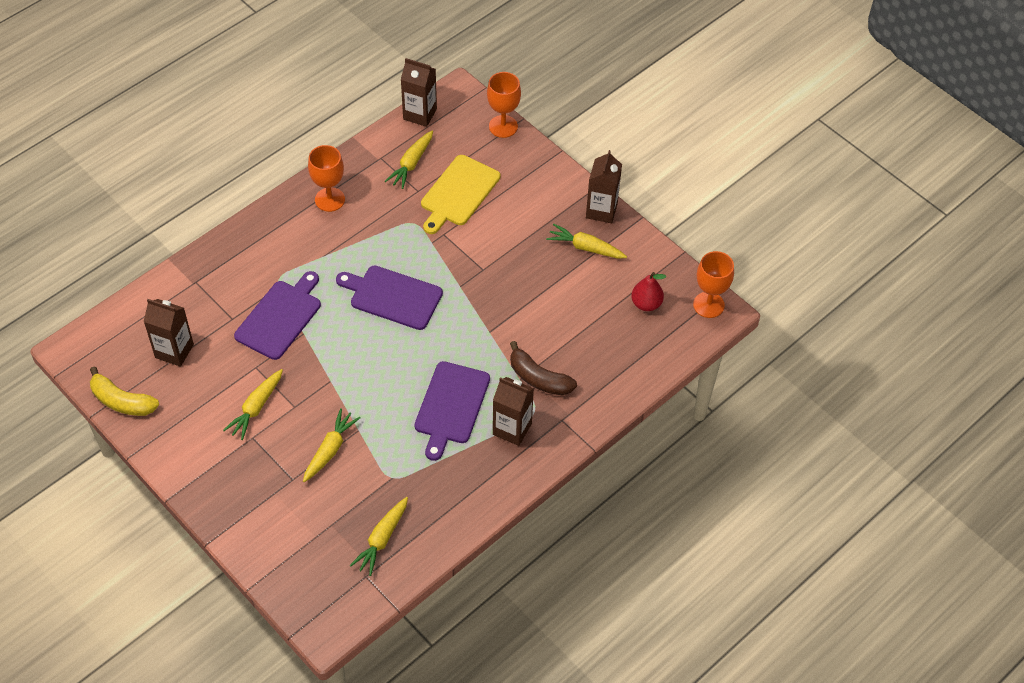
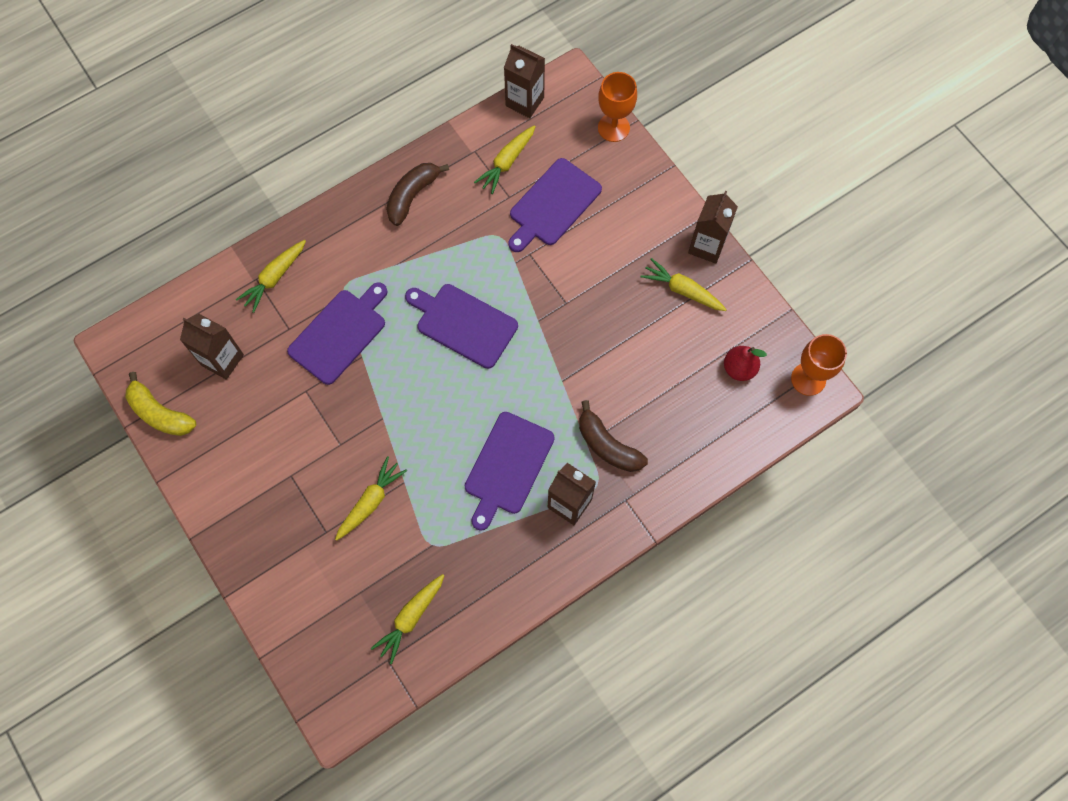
camera: 10 degrees right, 15 degrees up
(256, 408) = (299, 440): yellow carrot -> yellow carrot (274, 278)
(330, 199) = (412, 196): orange goblet -> brown banana
(458, 193) = (553, 205): yellow cutting board -> purple cutting board

